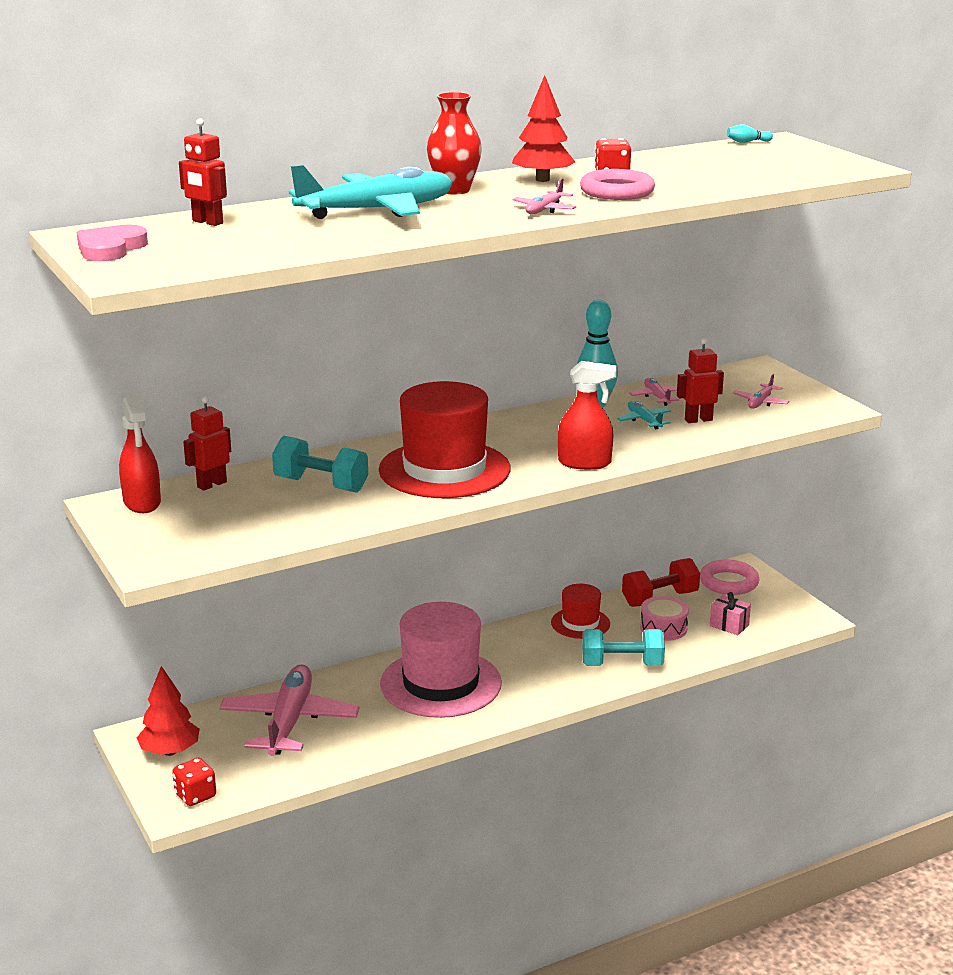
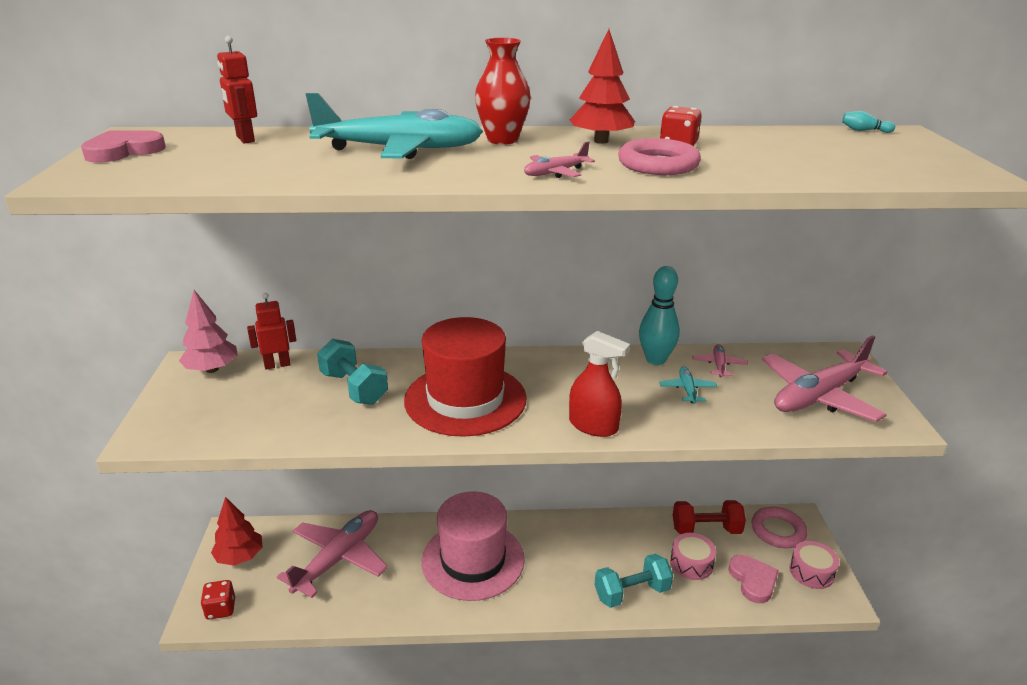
camera: 25 degrees right, 5 degrees up
(142, 503) = (212, 369): red spray bottle -> pink tree
(580, 623) = (623, 534): red hat -> none
(622, 665) = (631, 592): turquoise dumbbell -> turquoise dumbbell turned 45 degrees counterclockwise
(698, 420) = (741, 402): red robot -> none
(729, 625) = (753, 580): pink gift -> pink heart
(760, 402) = (819, 396): pink plane -> pink plane, size x2.31
(778, 605) = (811, 572): none -> pink drum

